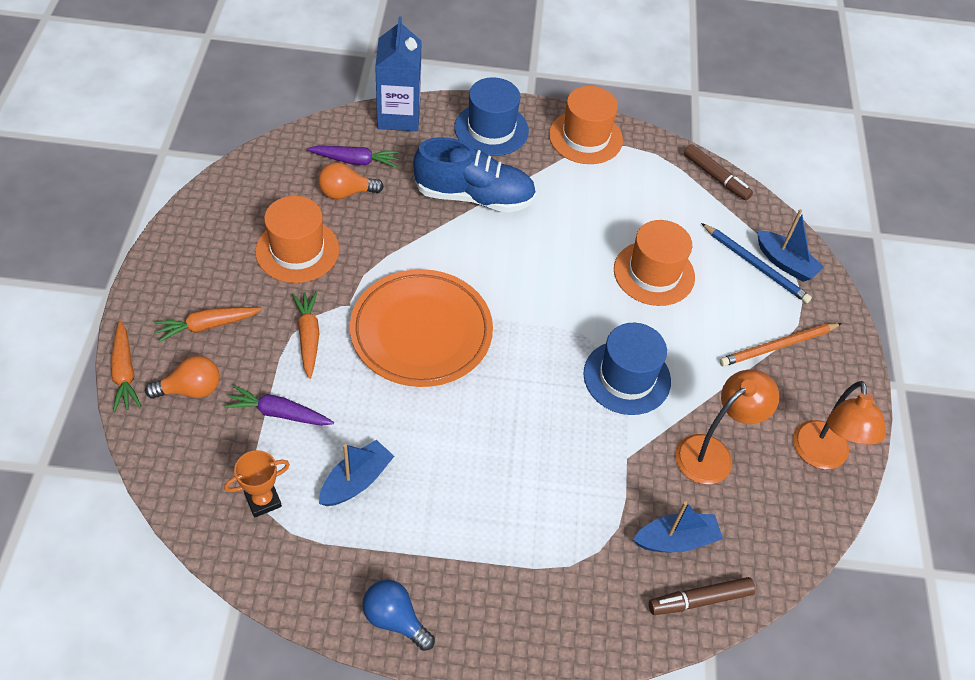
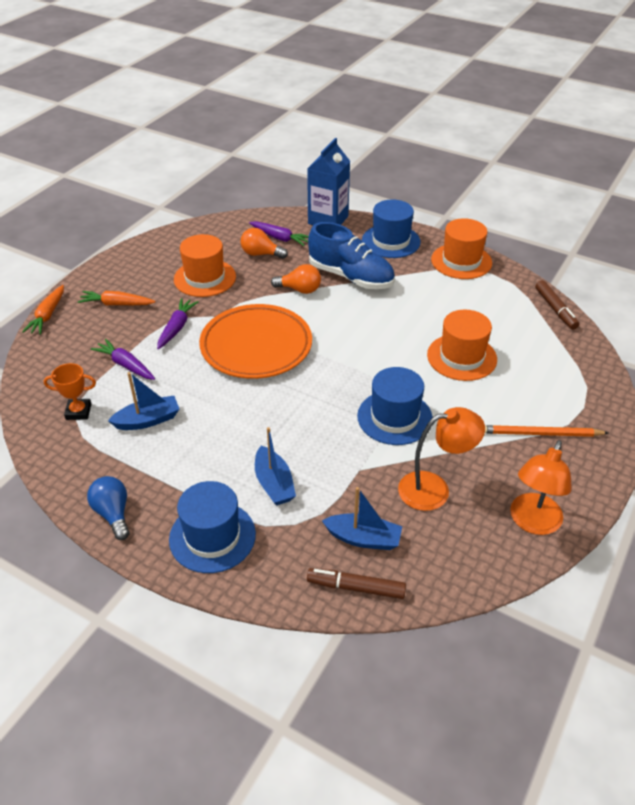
camera: 30 degrees right, 10 degrees down
(191, 389) = (80, 336): orange light bulb -> orange light bulb (299, 290)
(308, 337) = (177, 328): orange carrot -> purple carrot
(522, 602) = (212, 536): none -> blue hat
(755, 265) = (554, 374): blue pencil -> none
(785, 263) = (582, 379): blue boat -> blue boat (274, 484)

